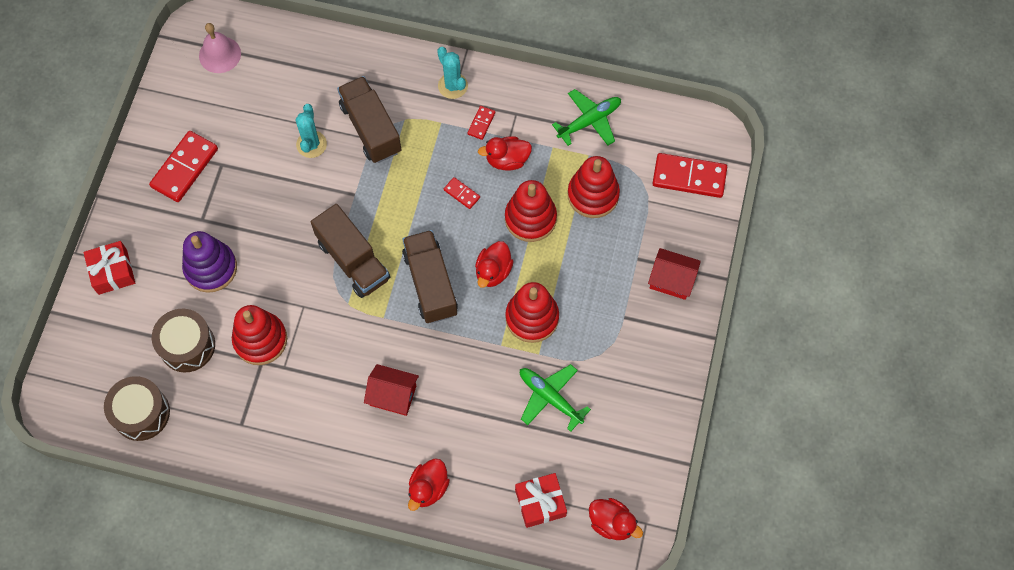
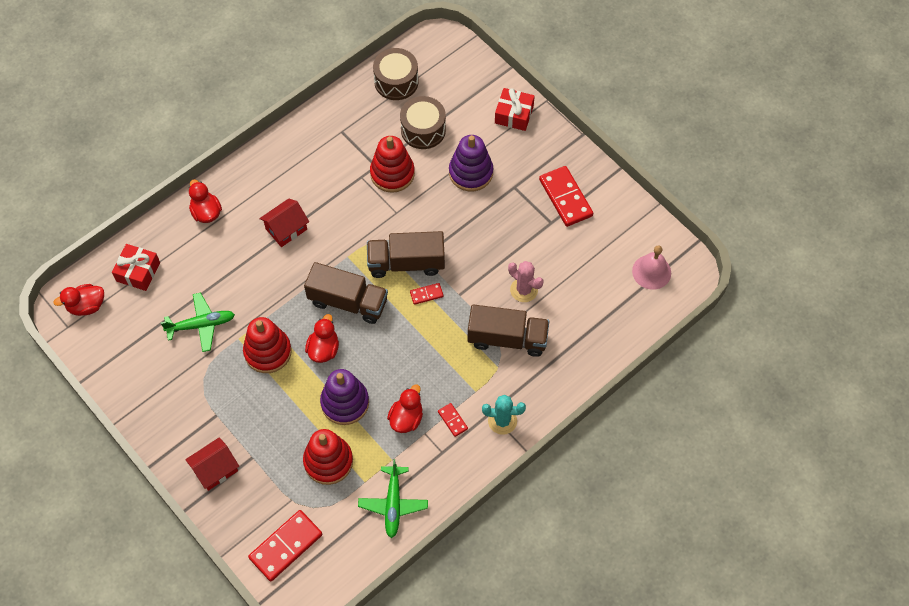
camera: 125 degrees right, 5 degrees down
(311, 144) = (524, 290): turquoise cactus -> pink cactus
(461, 194) = (403, 367): red domino -> red domino (426, 294)
(493, 271) = (323, 349): red duck -> red duck turned 45 degrees clockwise
(530, 218) = (345, 402): red stacking toy -> purple stacking toy

